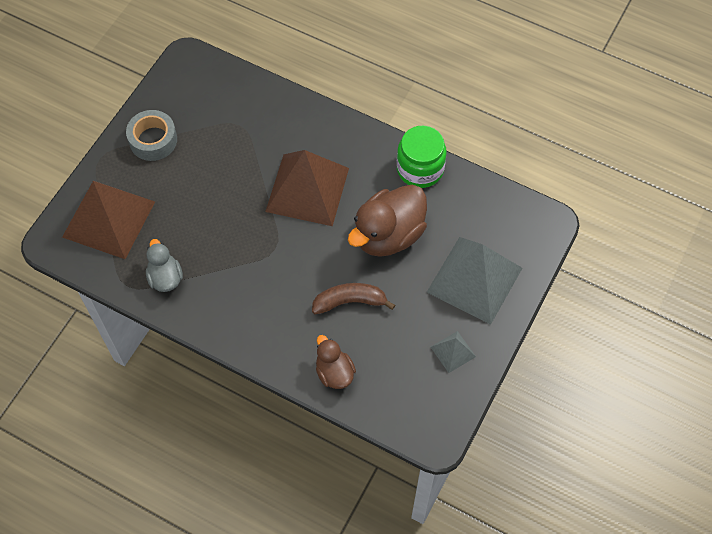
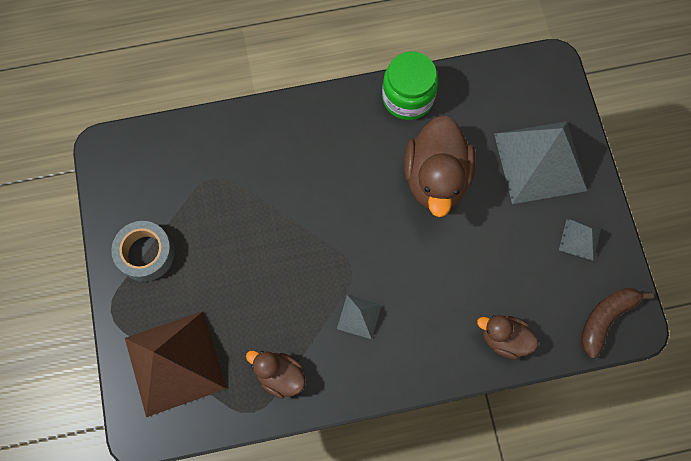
camera: 40 degrees left, 10 degrees up
(165, 277) = (280, 375): grey duck -> brown duck
(250, 282) = (359, 316): none -> grey pyramid
(307, 189) = (330, 191): brown pyramid -> none
(350, 301) = (458, 264): brown banana -> brown banana (605, 319)

